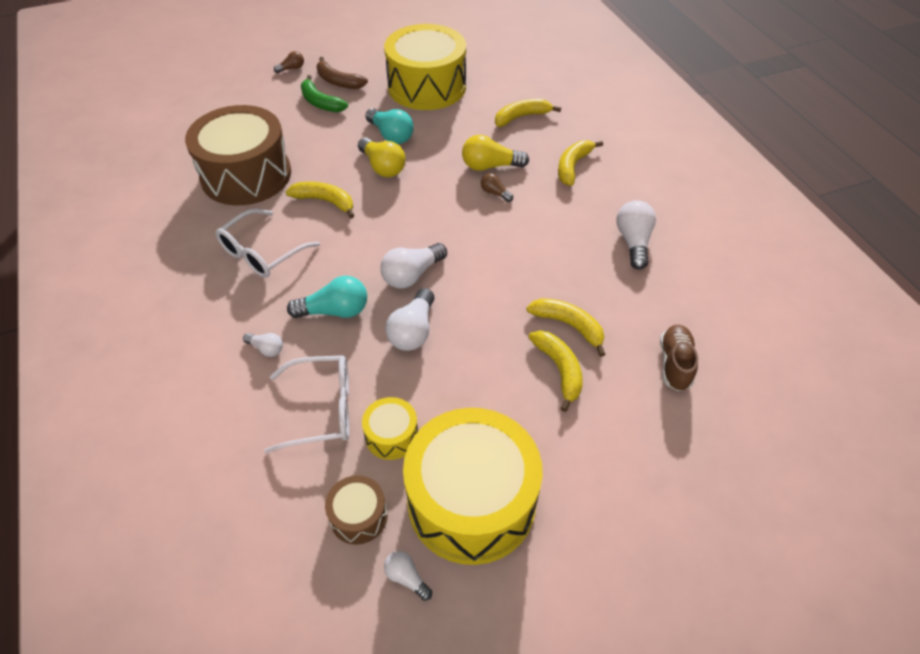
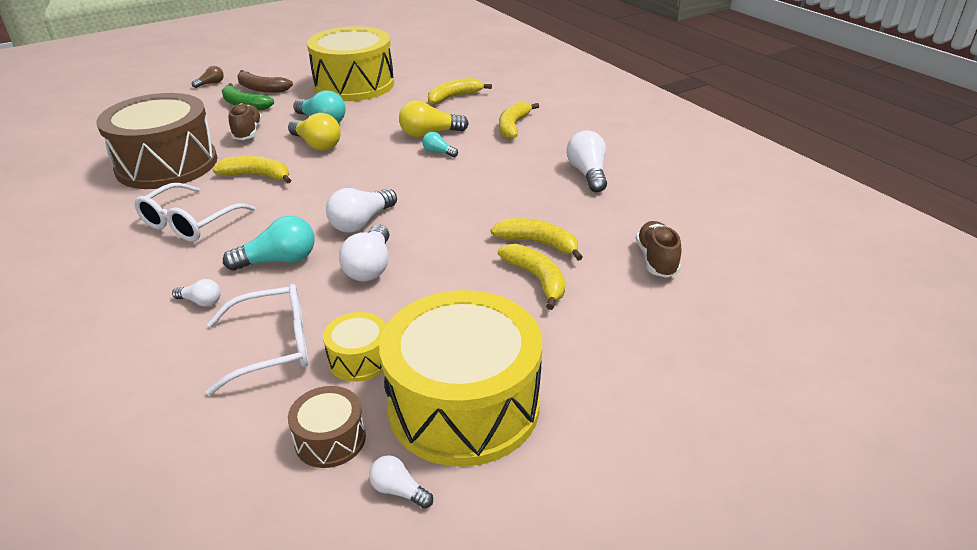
camera: 10 degrees left, 15 degrees down
(321, 141) = (247, 132): none -> brown shoe
(495, 193) = (438, 152): brown light bulb -> turquoise light bulb

